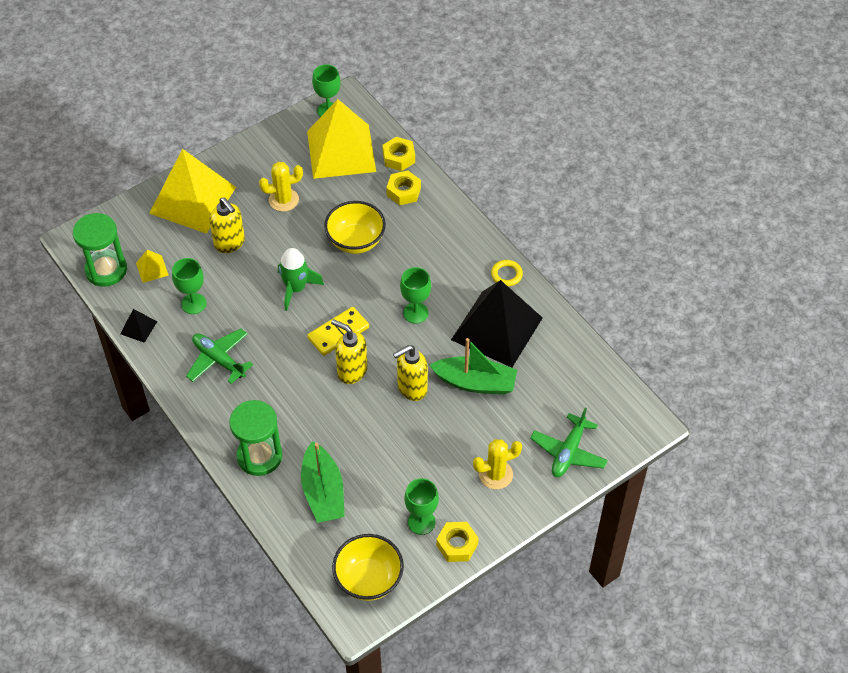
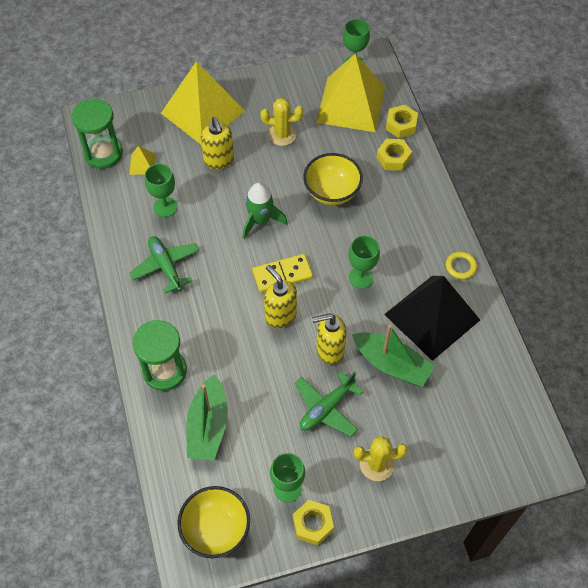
camera: 20 degrees right, 5 degrees up
(138, 327) = (109, 214): black pyramid -> none
(568, 452) = (456, 465): green plane -> green plane (326, 408)

